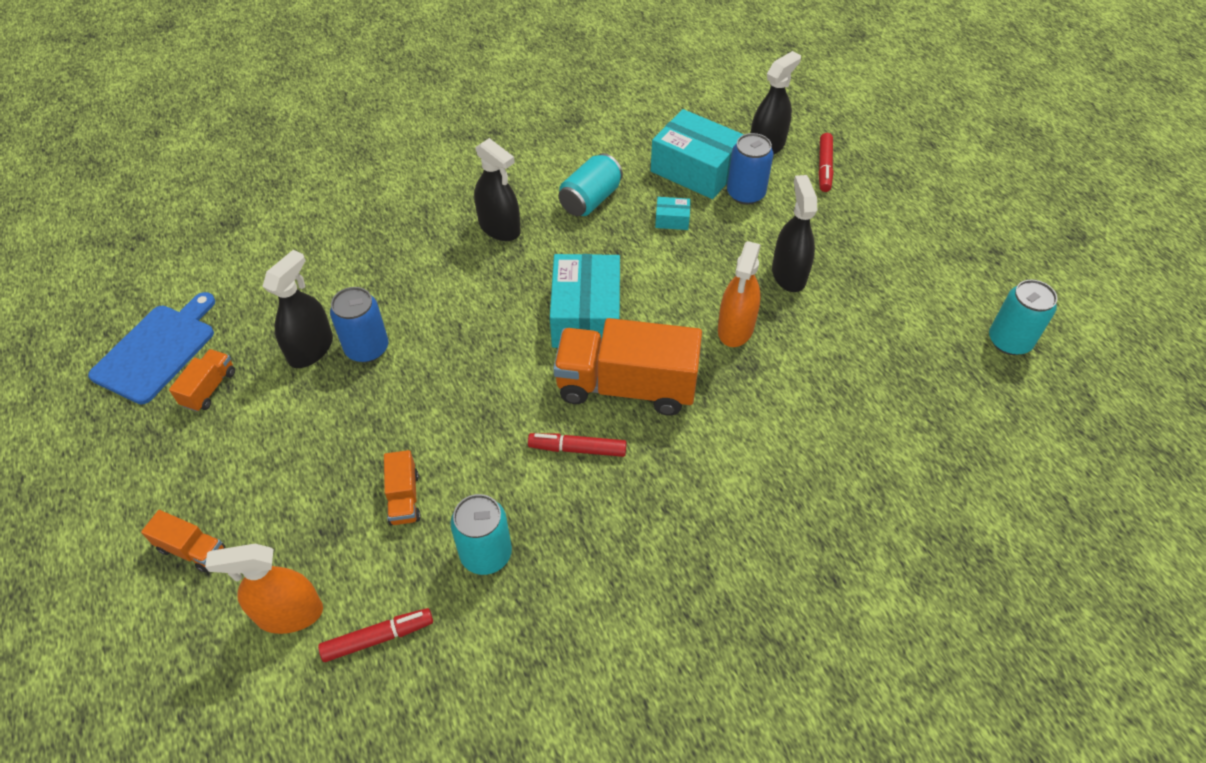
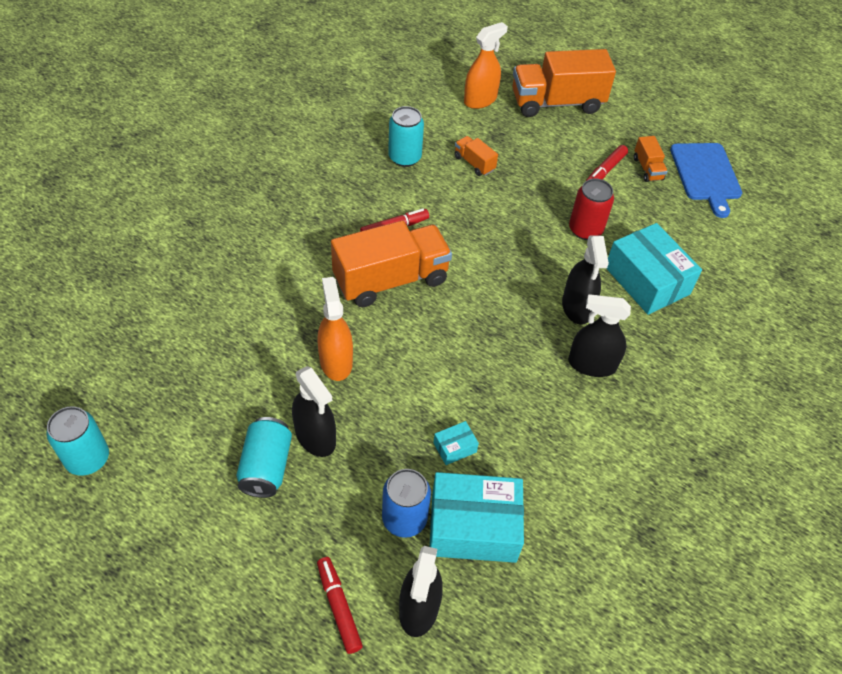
camera: 145 degrees right, 0 degrees up
(192, 549) = (557, 103): orange truck -> orange truck, size x2.20
(311, 349) = (619, 214): black spray bottle -> black spray bottle (577, 307)
(367, 348) = (585, 229): blue can -> red can
(378, 638) = (428, 107): red marker -> red marker (605, 170)
(586, 316) = (458, 319): turquoise box -> turquoise box (646, 280)
(590, 200) = (543, 433): turquoise can -> turquoise can (266, 467)

